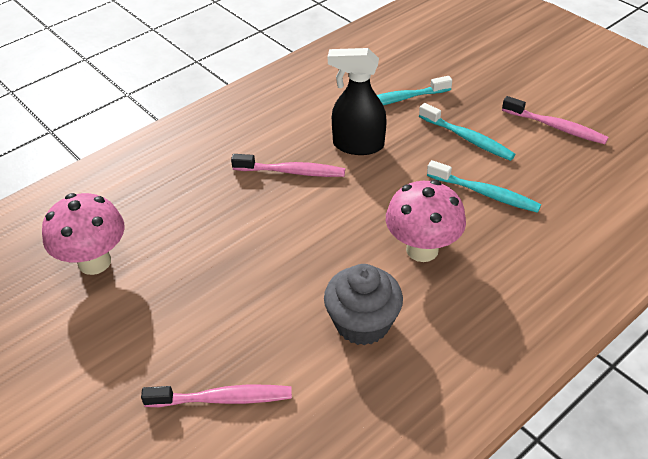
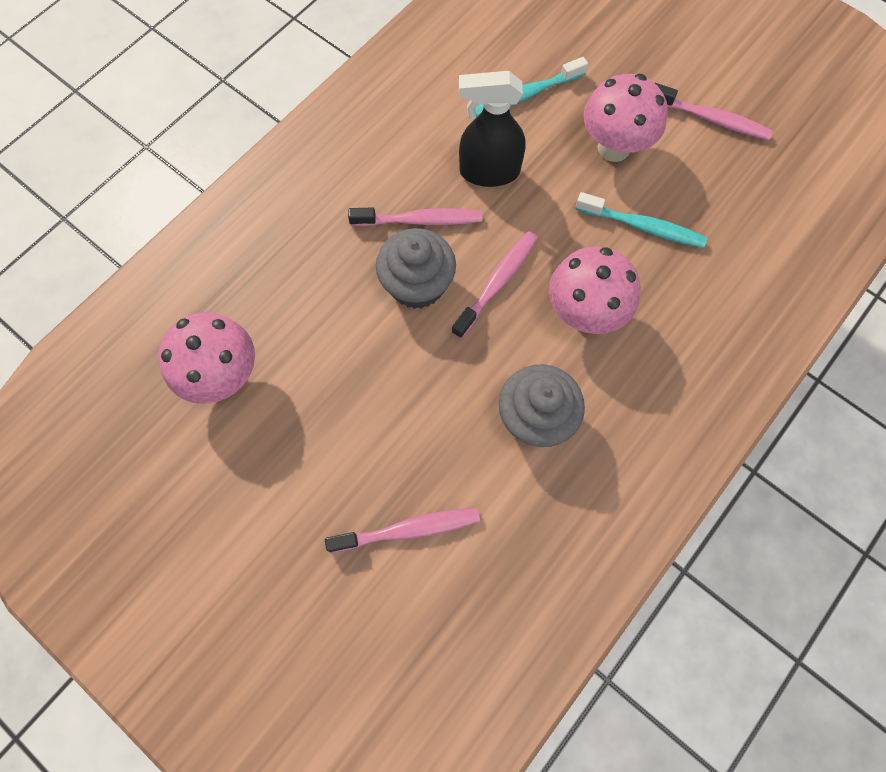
camera: 10 degrees left, 25 degrees up
(278, 214) = (417, 284): none -> grey cupcake
(348, 220) = (497, 282): none -> pink toothbrush
(468, 138) = (613, 148): turquoise toothbrush -> pink mushroom

